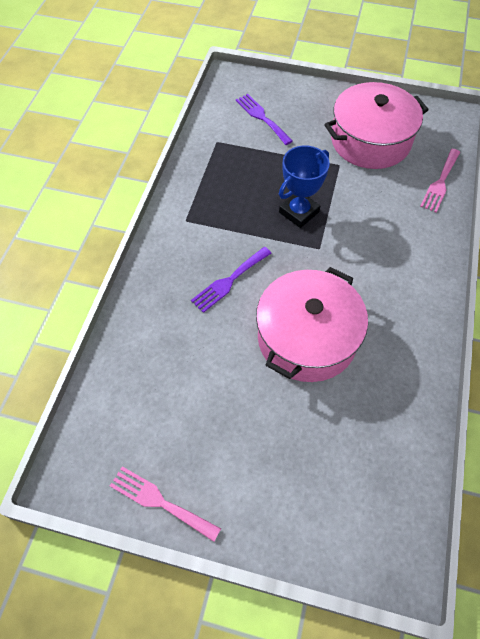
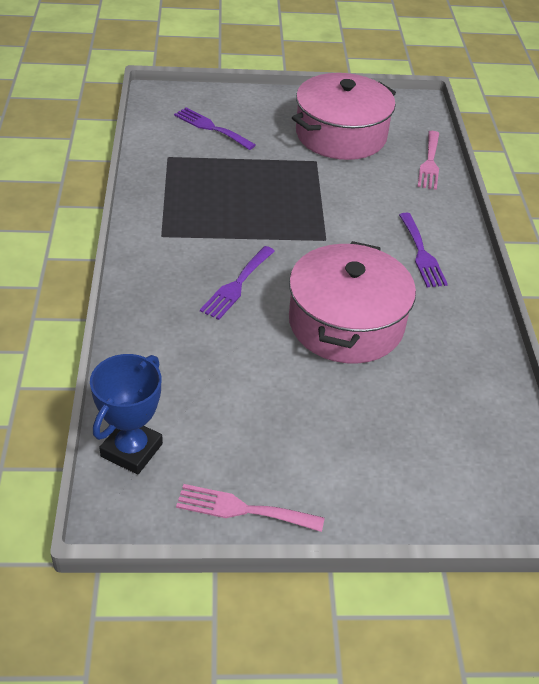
camera: 20 degrees left, 15 degrees down
(299, 212) = (289, 210): blue trophy -> blue trophy (131, 450)
(398, 278) = (421, 253): none -> purple fork

